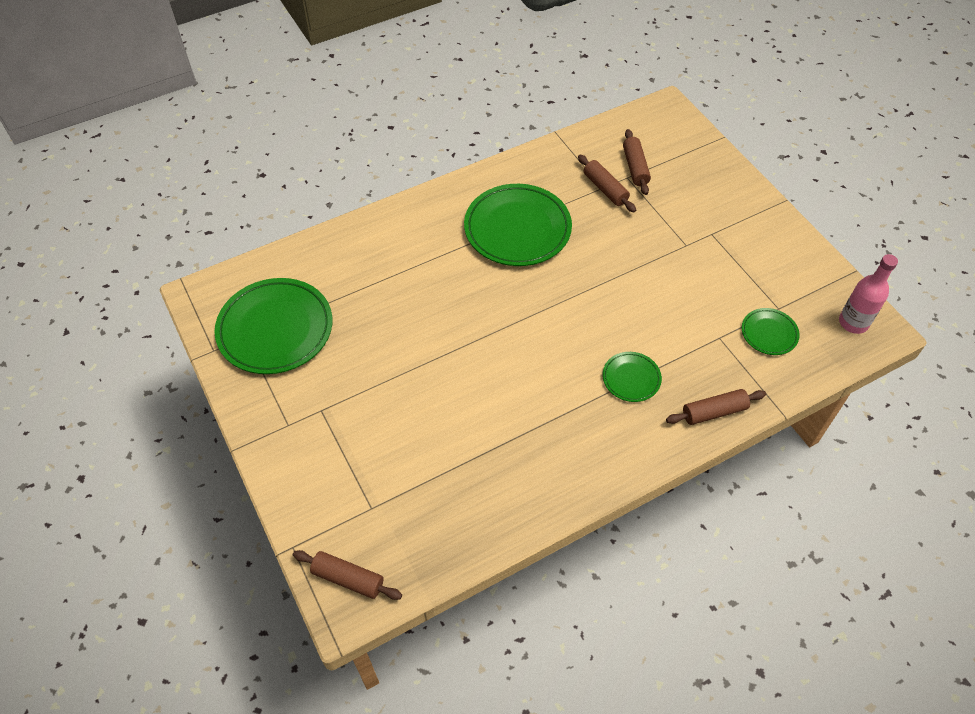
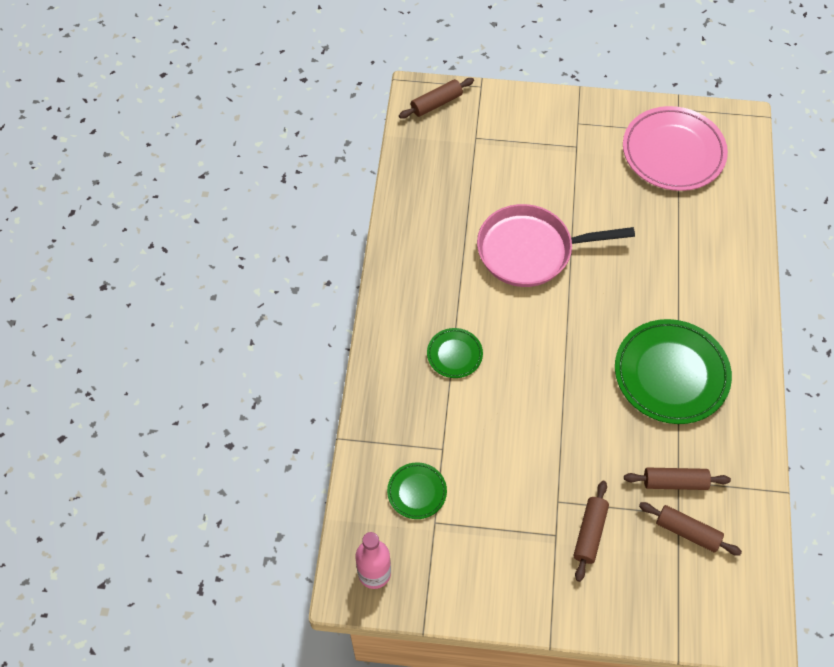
camera: 125 degrees right, 5 degrees up
(275, 329) = (673, 152): green plate -> pink plate
(476, 381) = (530, 250): none -> pink pan
(714, 412) = (381, 390): brown rolling pin -> brown rolling pin (589, 533)

